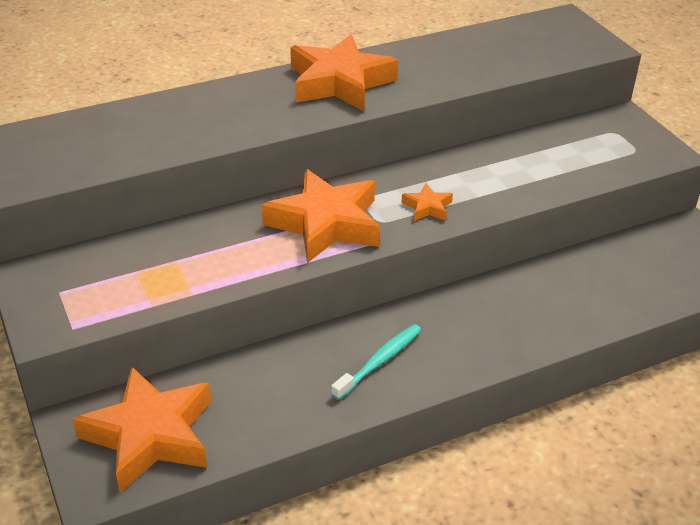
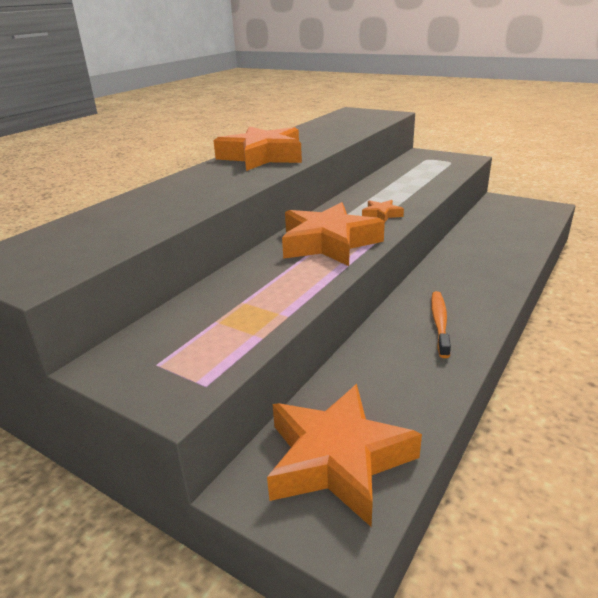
camera: 30 degrees left, 10 degrees down
(379, 361) = (439, 323): turquoise toothbrush -> orange toothbrush

